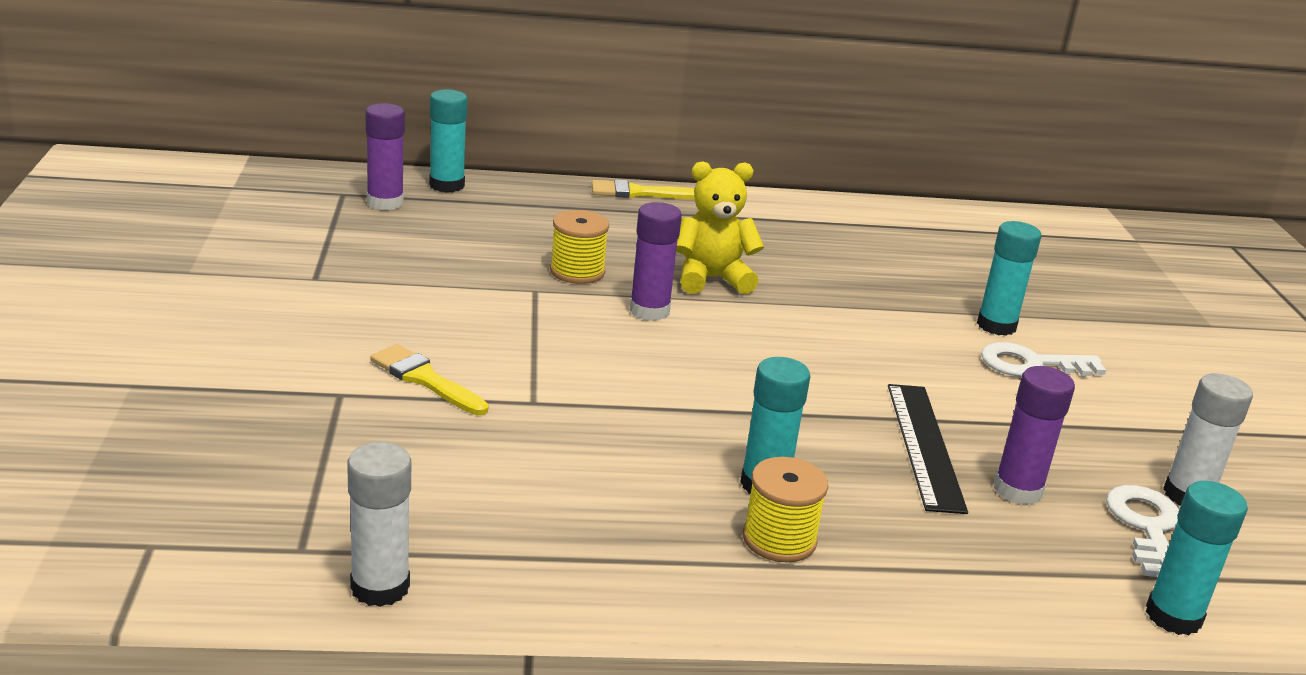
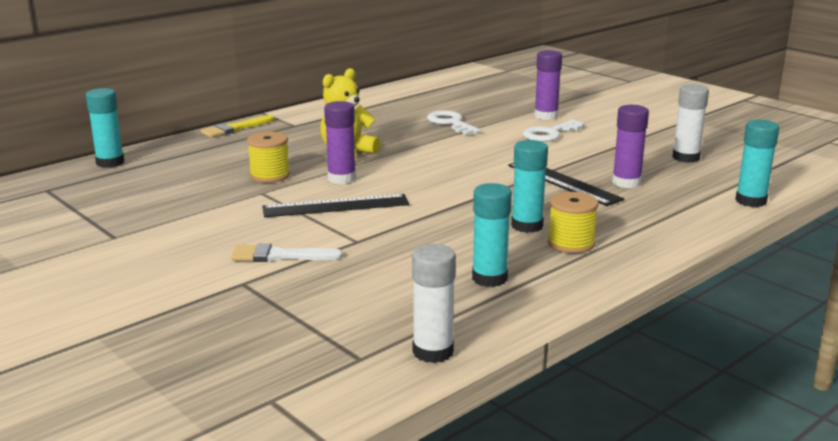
camera: 35 degrees left, 5 degrees down
(385, 202) = (86, 184): purple glue stick -> purple glue stick (546, 116)
(425, 379) = (280, 256): yellow brush -> white brush
(584, 345) = (336, 206): none -> black ruler
(996, 326) = (510, 124): turquoise glue stick -> turquoise glue stick (489, 278)
(1146, 527) = (691, 175): white key -> white key (450, 123)

